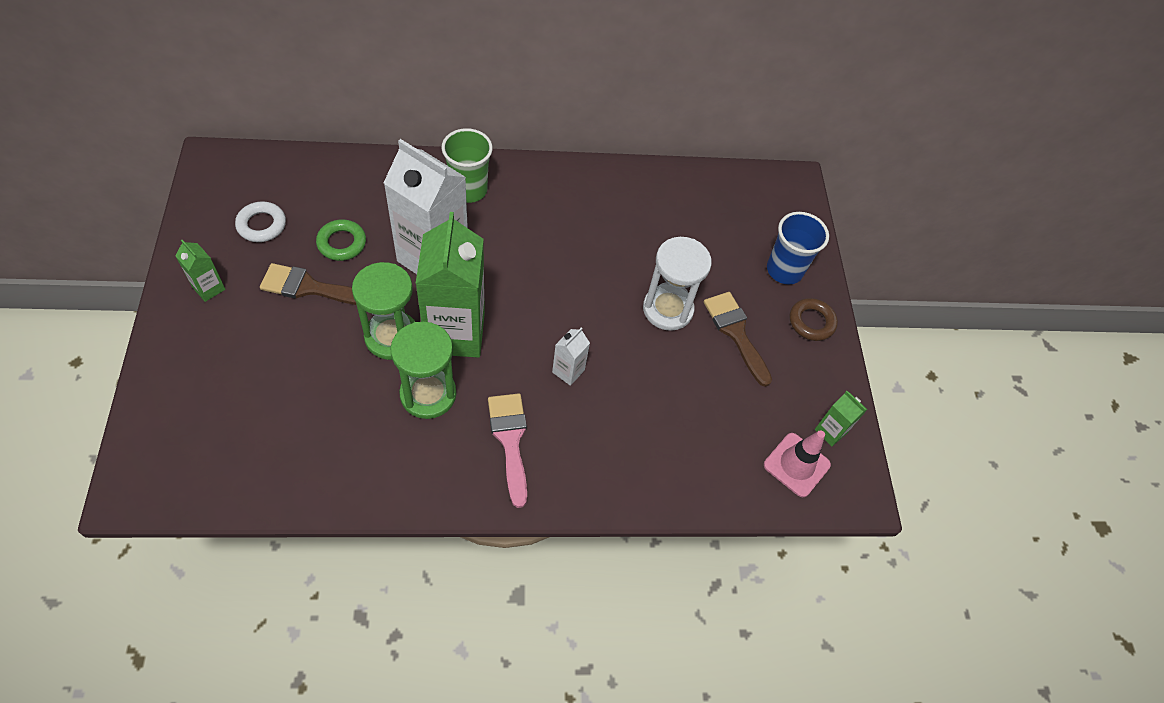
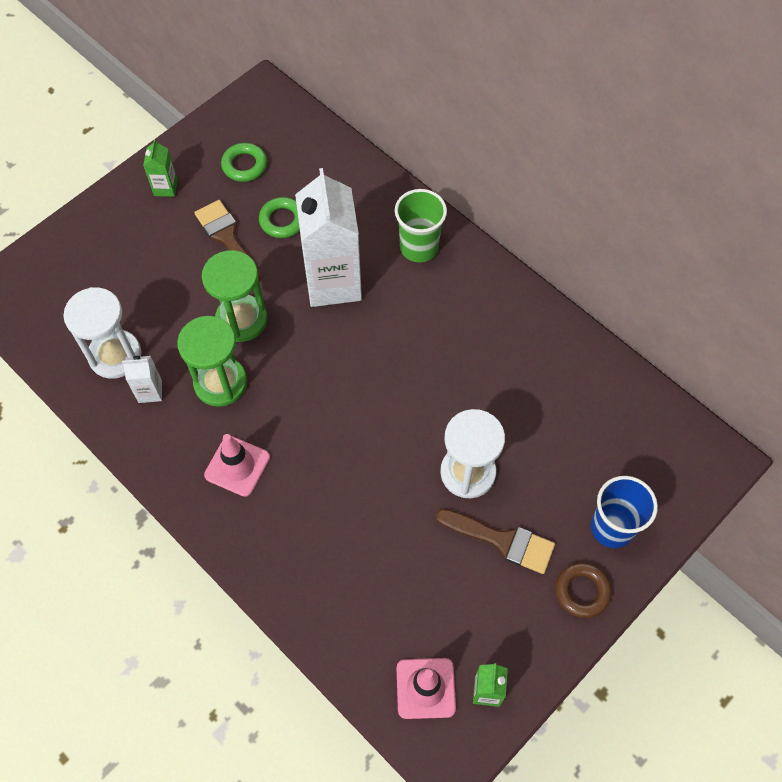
camera: 55 degrees right, 5 degrees up
(261, 225) = (244, 165): white ring -> green ring
(315, 446) = (115, 355): none -> white hourglass
(455, 333) = (287, 353): green carton -> none
(510, 440) = (237, 466): pink brush -> pink traffic cone
(568, 371) = (334, 452): white carton -> white carton (150, 391)
(735, 333) = (502, 541): brown brush -> brown brush turned 90 degrees clockwise

